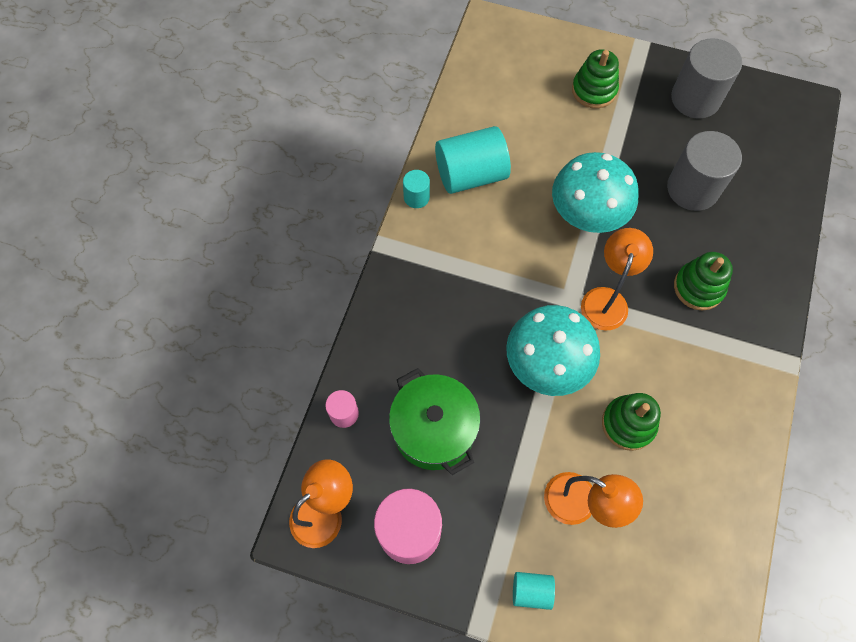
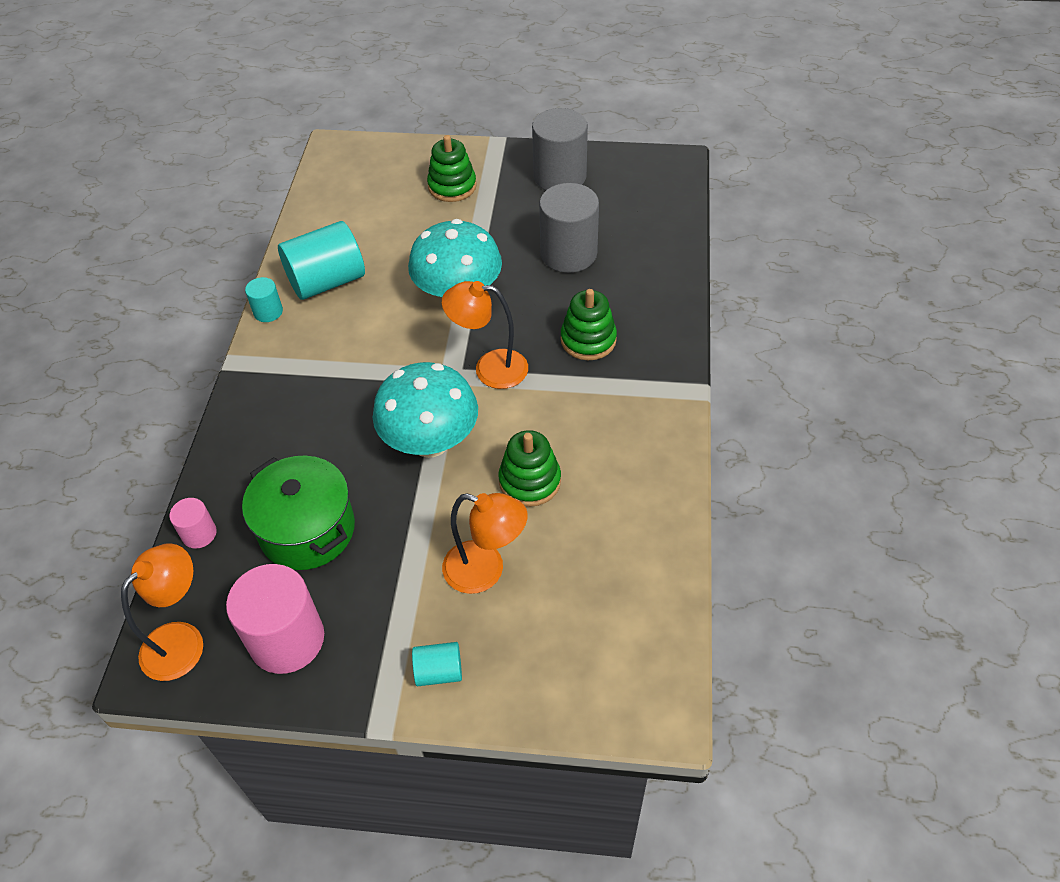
camera: 10 degrees left, 15 degrees down
(606, 299) = (490, 368): orange lamp -> orange lamp turned 90 degrees counterclockwise

